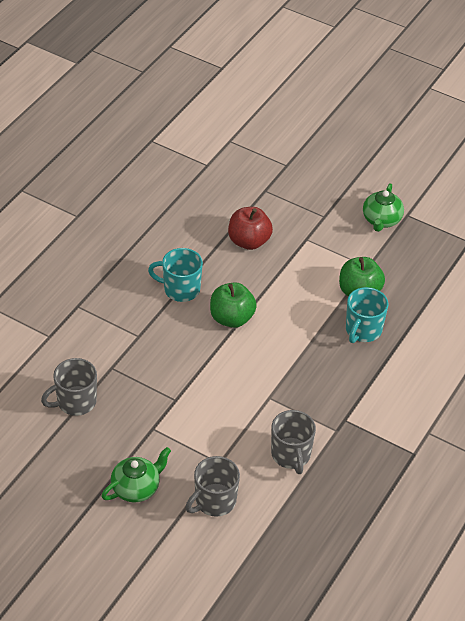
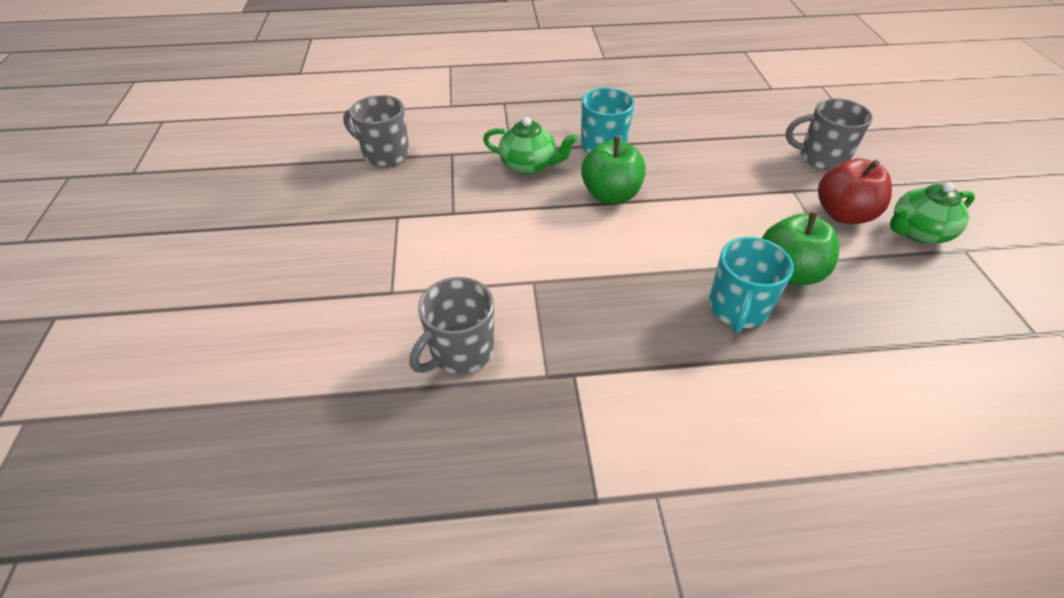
camera: 55 degrees right, 0 degrees up
(136, 488) = (299, 246): green teapot -> green teapot (528, 165)
(214, 501) = (324, 319): grey mug -> grey mug (821, 158)
(249, 241) = (726, 155): red apple -> red apple (843, 214)
(363, 330) = (737, 309): turquoise mug -> turquoise mug turned 60 degrees counterclockwise

